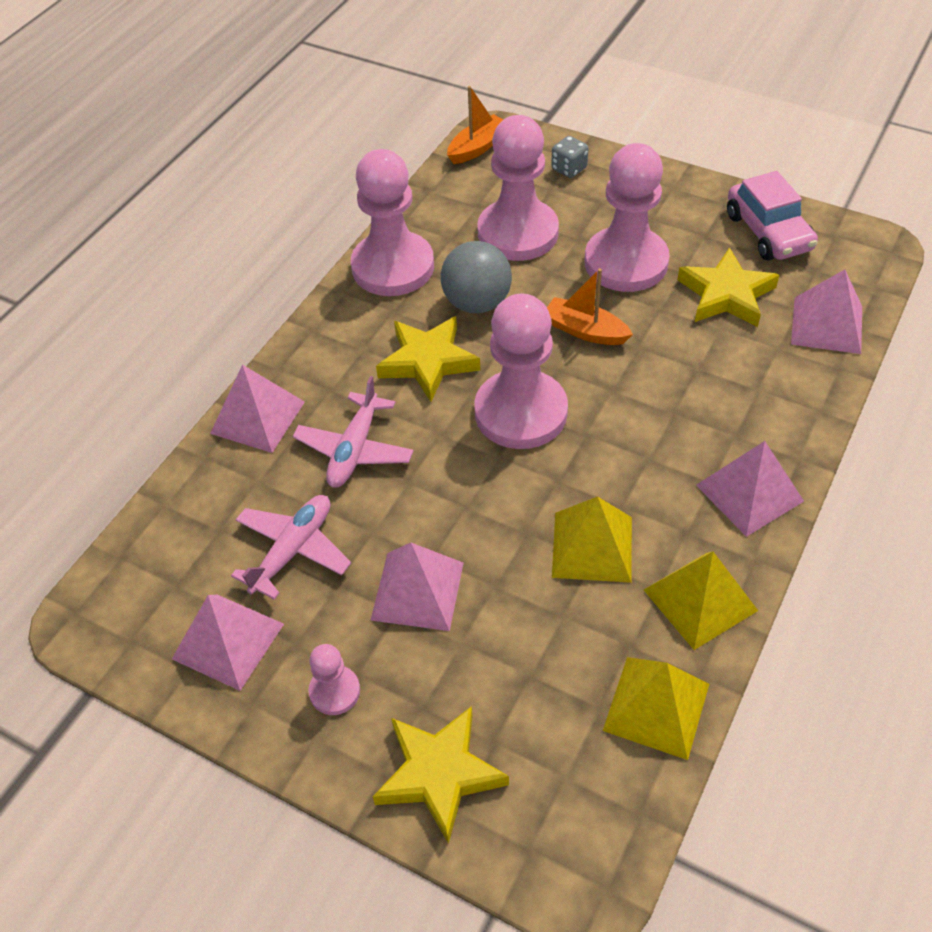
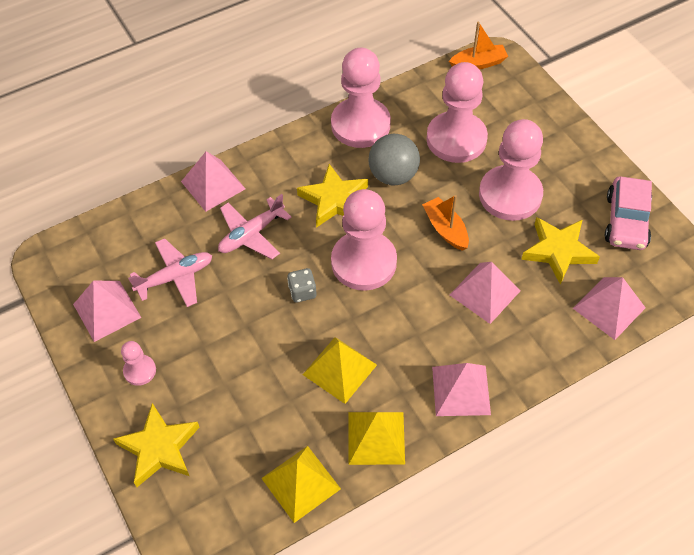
camera: 30 degrees right, 5 degrees up
(417, 591) = (223, 339): pink pyramid -> pink pyramid (484, 292)
(569, 169) = (527, 108): grey dice -> grey dice (302, 292)

